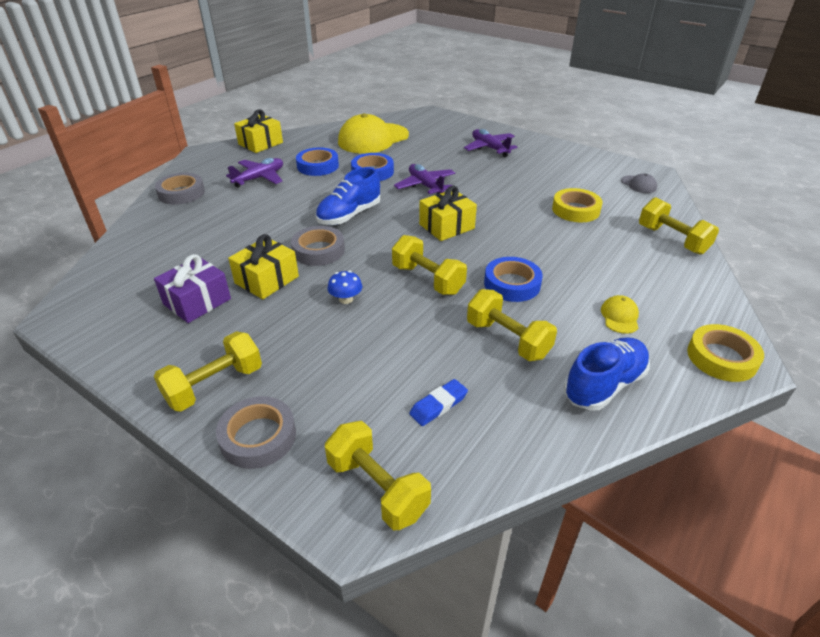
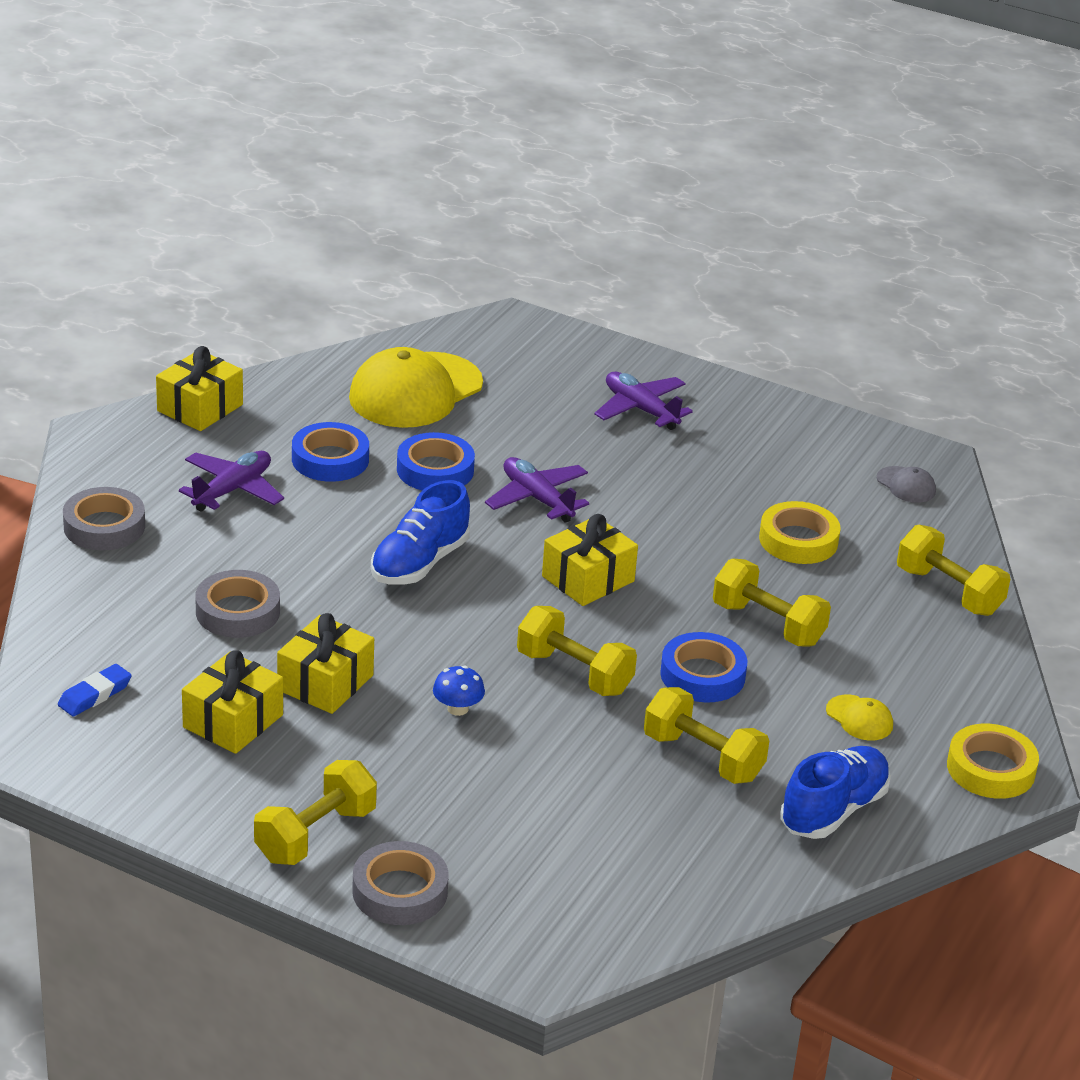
camera: 10 degrees left, 5 degrees down
(197, 301) = (233, 721): purple gift -> yellow gift
(318, 250) = (389, 630): grey tape -> grey tape (237, 611)
(377, 488) = (564, 936): yellow dumbbell -> yellow dumbbell (768, 624)
(438, 405) = (621, 844): blue eraser -> blue eraser (95, 695)
(620, 316) = (859, 718): yellow cap -> yellow cap turned 135 degrees clockwise

